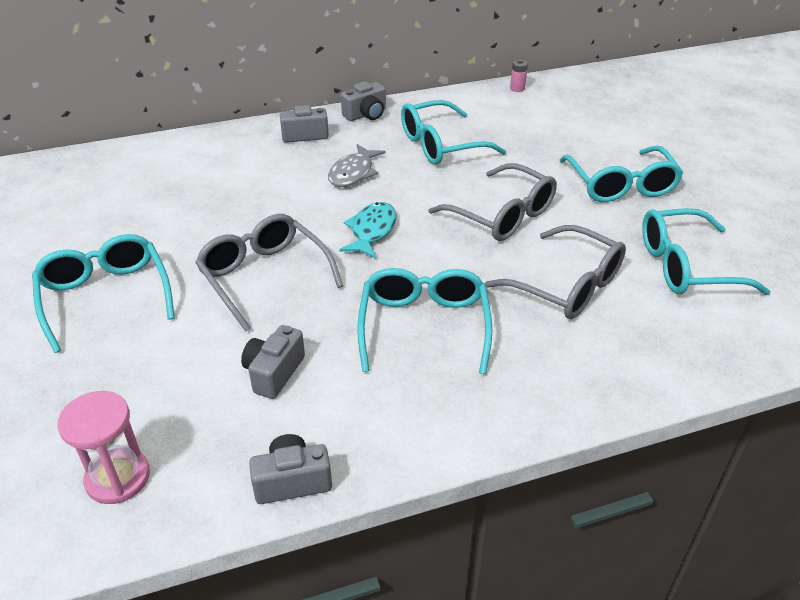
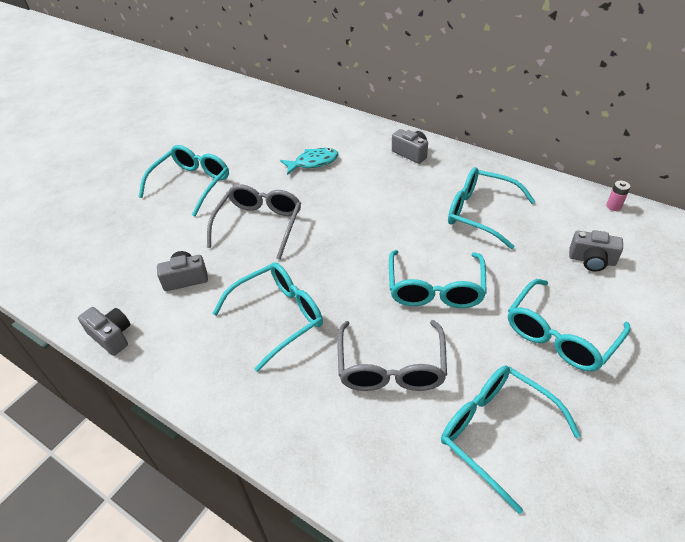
camera: 55 degrees right, 5 degrees up
(118, 478) = (75, 273): pink hourglass -> none
(353, 173) = (396, 196): grey fish -> none
(366, 114) = (468, 161): grey camera -> grey camera (591, 260)
(372, 231) = (347, 239): turquoise fish -> turquoise fish (313, 162)
(502, 215) = (435, 289): grey glasses -> turquoise glasses

